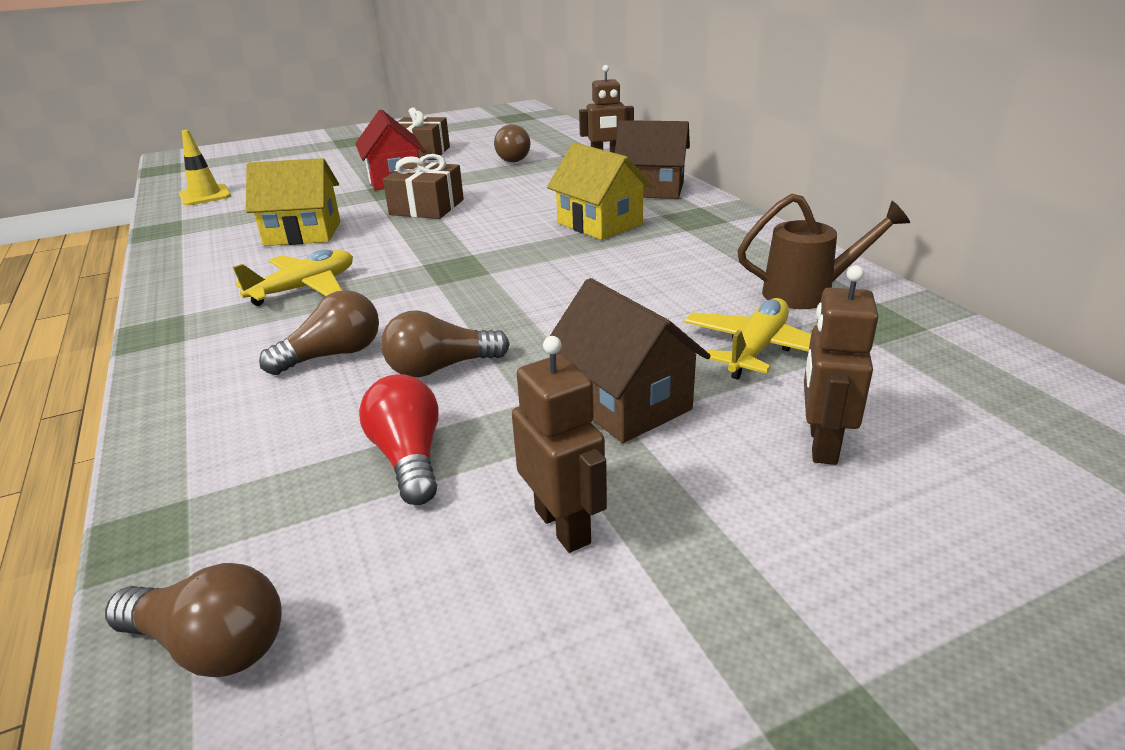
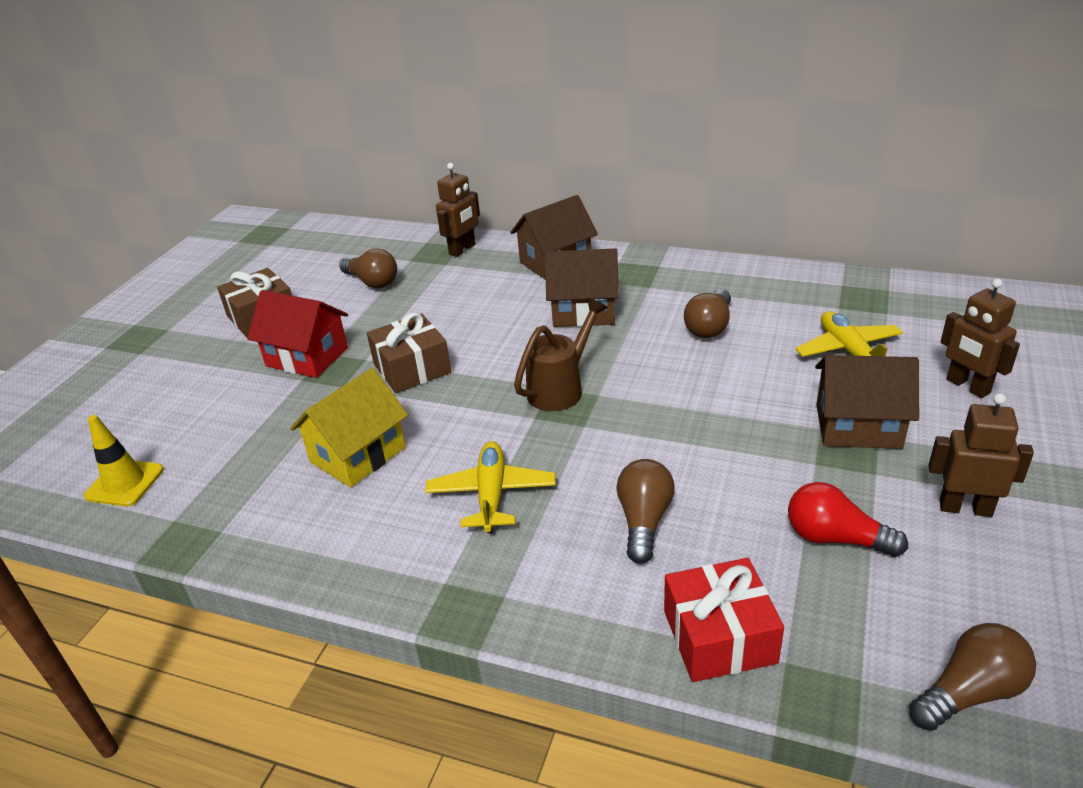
camera: 45 degrees left, 5 degrees up
(200, 448) = (719, 636): none -> red gift
(440, 368) = (727, 478): brown light bulb -> brown light bulb (709, 326)
(599, 224) = (584, 311): yellow house -> brown house
(808, 293) = (802, 298): brown watering can -> brown watering can (560, 388)

